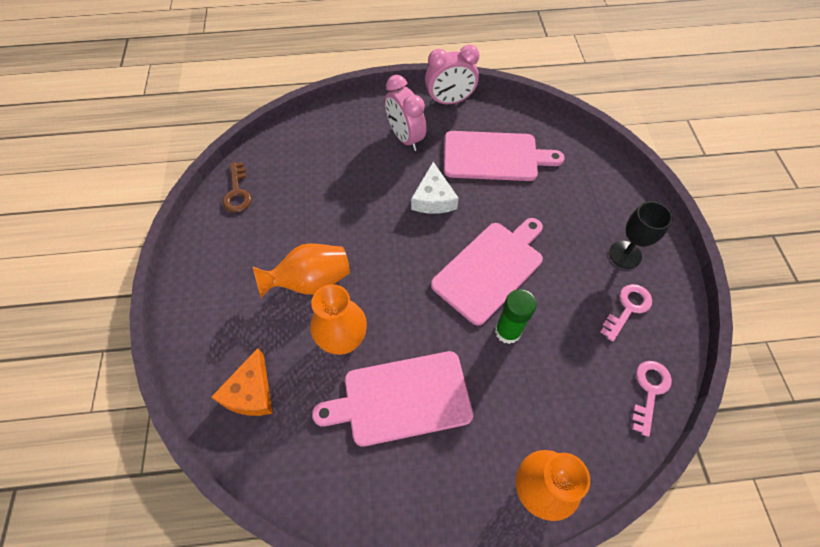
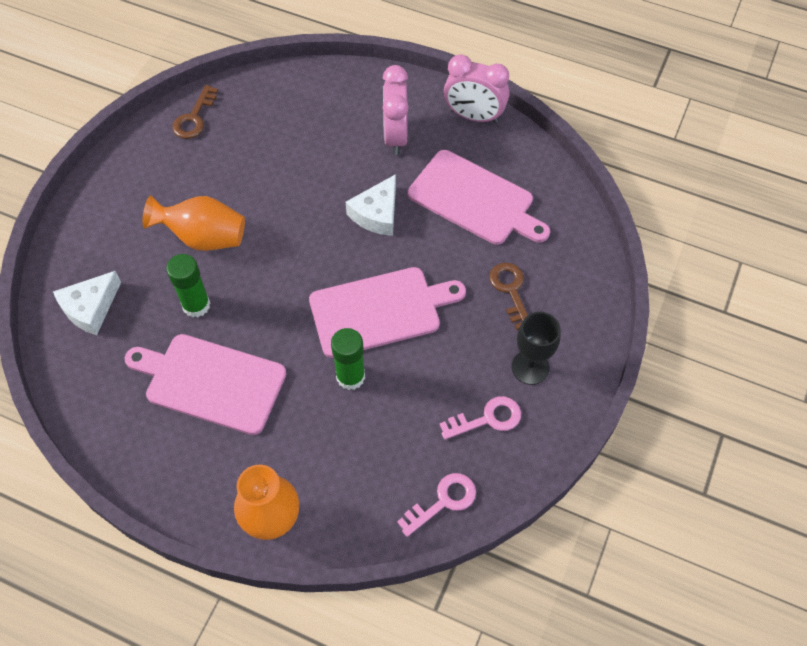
camera: 30 degrees right, 0 degrees up
(251, 392) = (90, 308): orange cheese -> white cheese
(343, 340) = (196, 305): orange vase -> green glue stick
(568, 207) = (510, 291): none -> brown key

